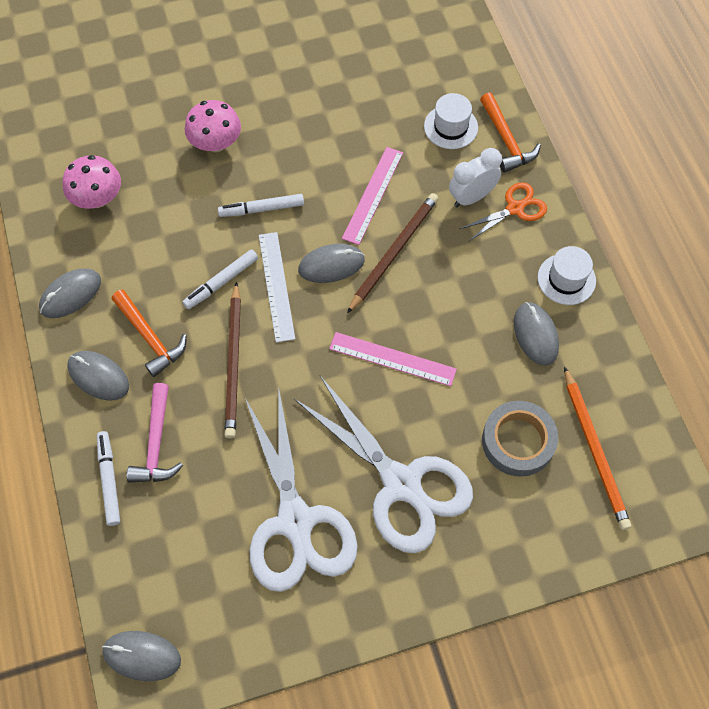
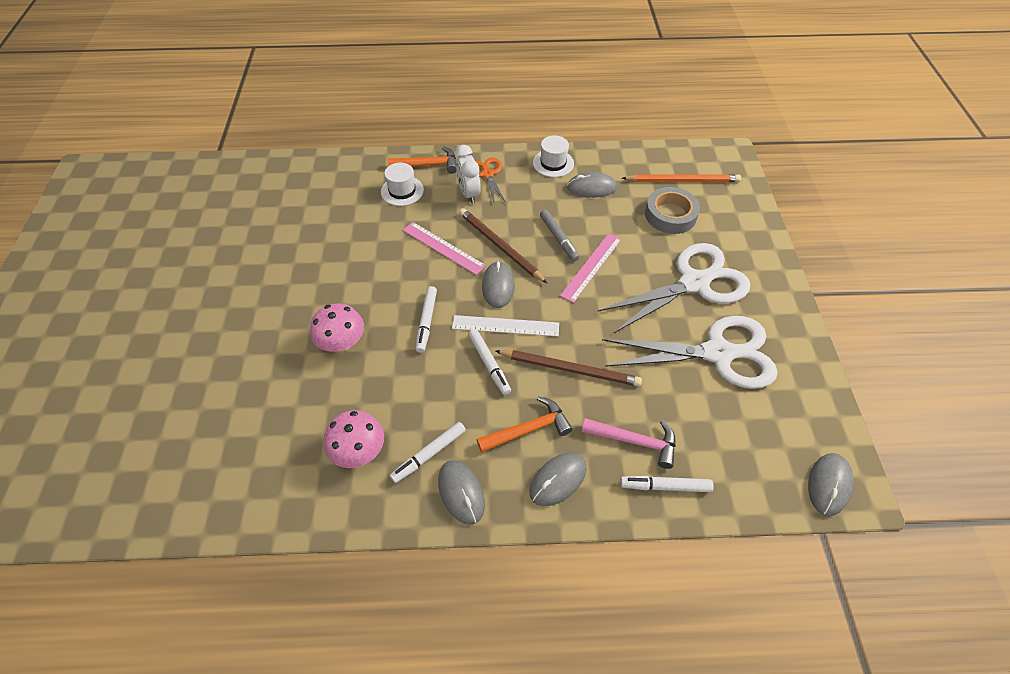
camera: 75 degrees left, 10 degrees down
(105, 257) = (429, 454): none -> white marker
(428, 313) = (558, 238): none -> grey marker

